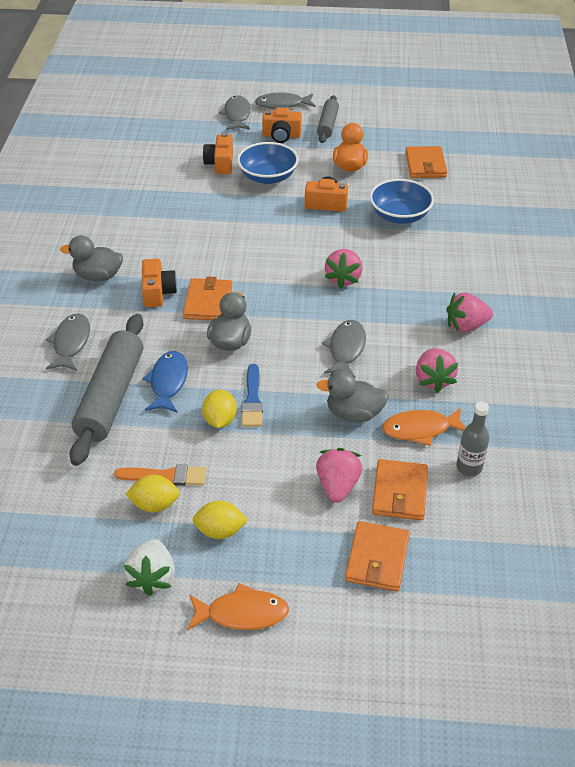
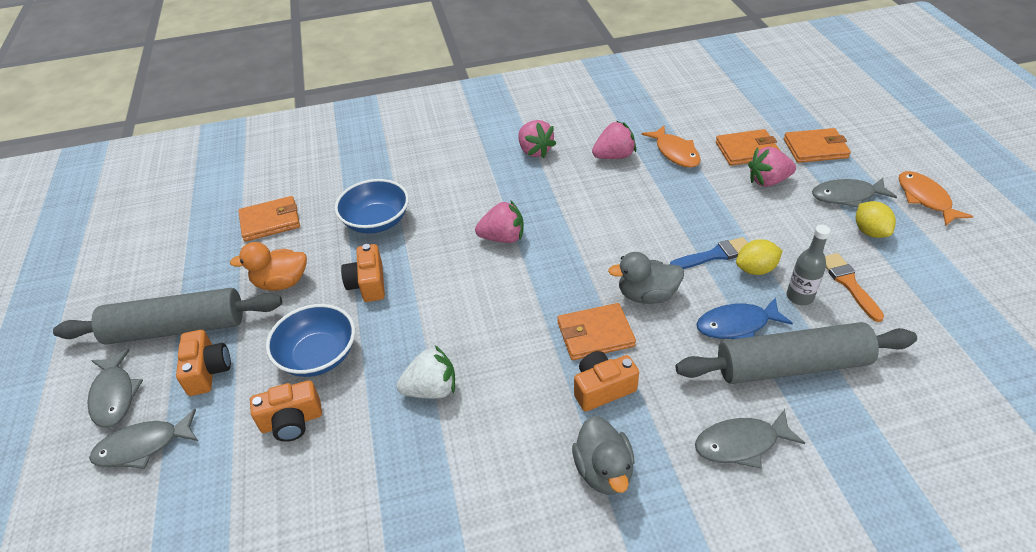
camera: 105 degrees left, 0 degrees up
(152, 577) = (949, 256): white strawberry -> white strawberry (431, 389)
(155, 504) = (884, 280): yellow lemon -> none
(327, 125) = (177, 328): grey rolling pin -> grey rolling pin, size x1.76
(346, 349) = (607, 212): grey fish -> grey fish (847, 196)
(354, 413) = (684, 190): grey duck -> none
(469, 467) = (695, 124): grey bottle -> grey bottle (799, 297)

